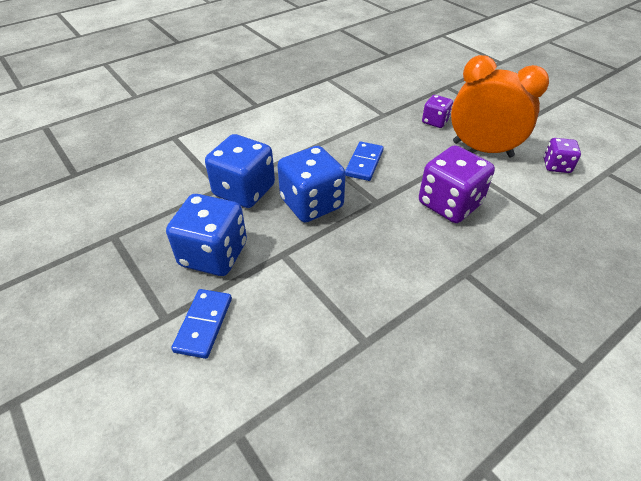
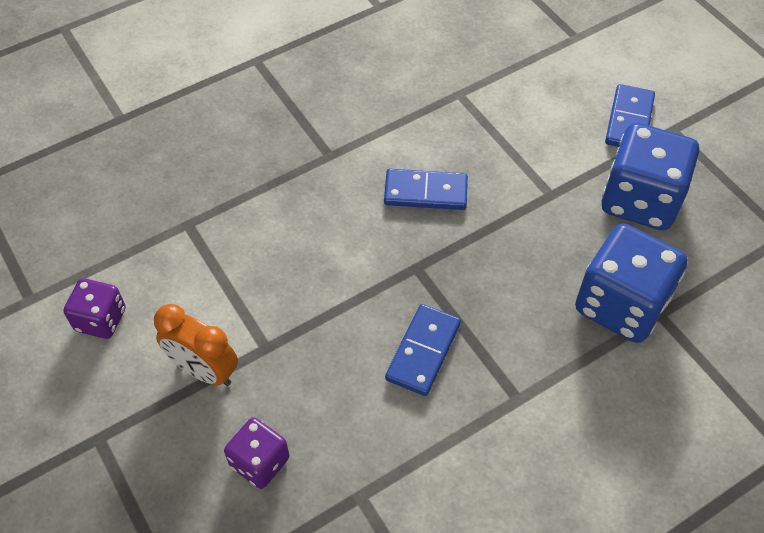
camera: 175 degrees left, 10 degrees up
(311, 203) = (514, 271): blue dice -> none
(380, 249) = (425, 192): none -> blue domino
(449, 204) = (309, 255): purple dice -> none
(482, 149) = (204, 370): orange clock -> orange clock, size x0.58

